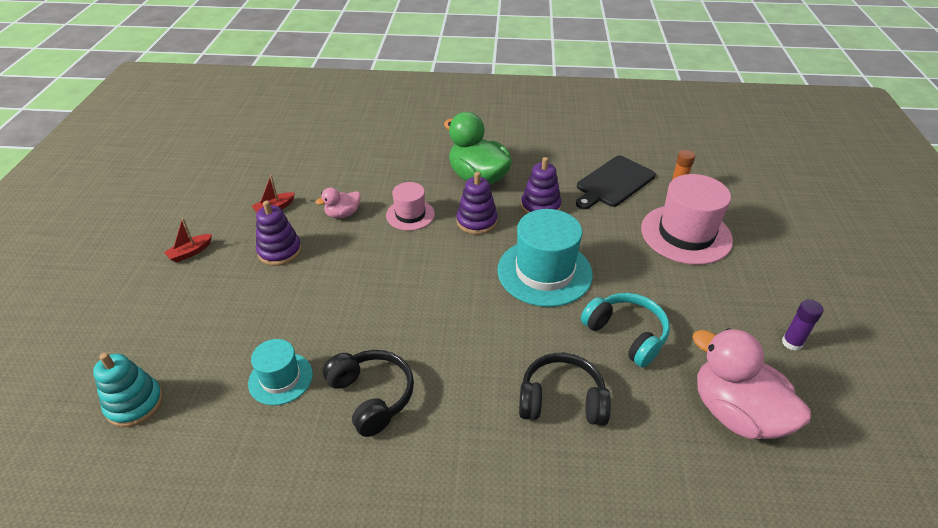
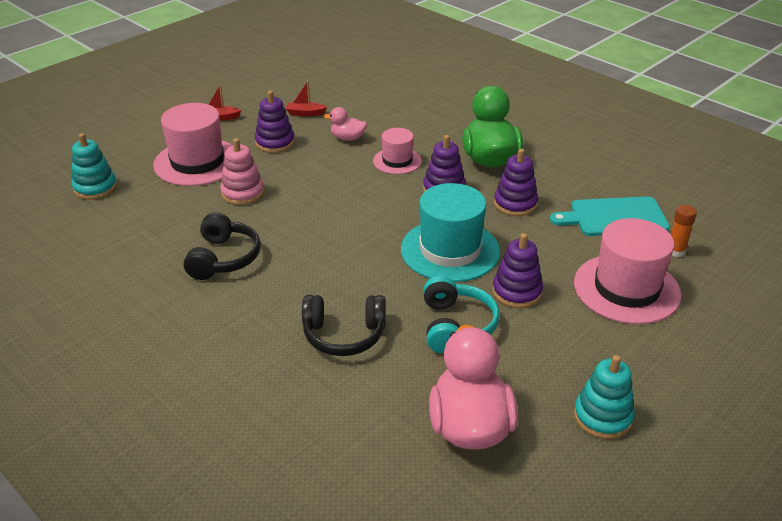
camera: 40 degrees right, 5 degrees down
(223, 311) = (197, 162): none -> pink hat
(280, 378) = (184, 218): turquoise hat -> none
(309, 318) = (243, 193): none -> pink stacking toy
(561, 400) = (344, 335): black headphones -> black headphones turned 135 degrees clockwise
(613, 183) = (614, 217): black cutting board -> turquoise cutting board
(629, 279) = (517, 292): none -> purple stacking toy
(792, 343) = (602, 417): purple glue stick -> turquoise stacking toy

